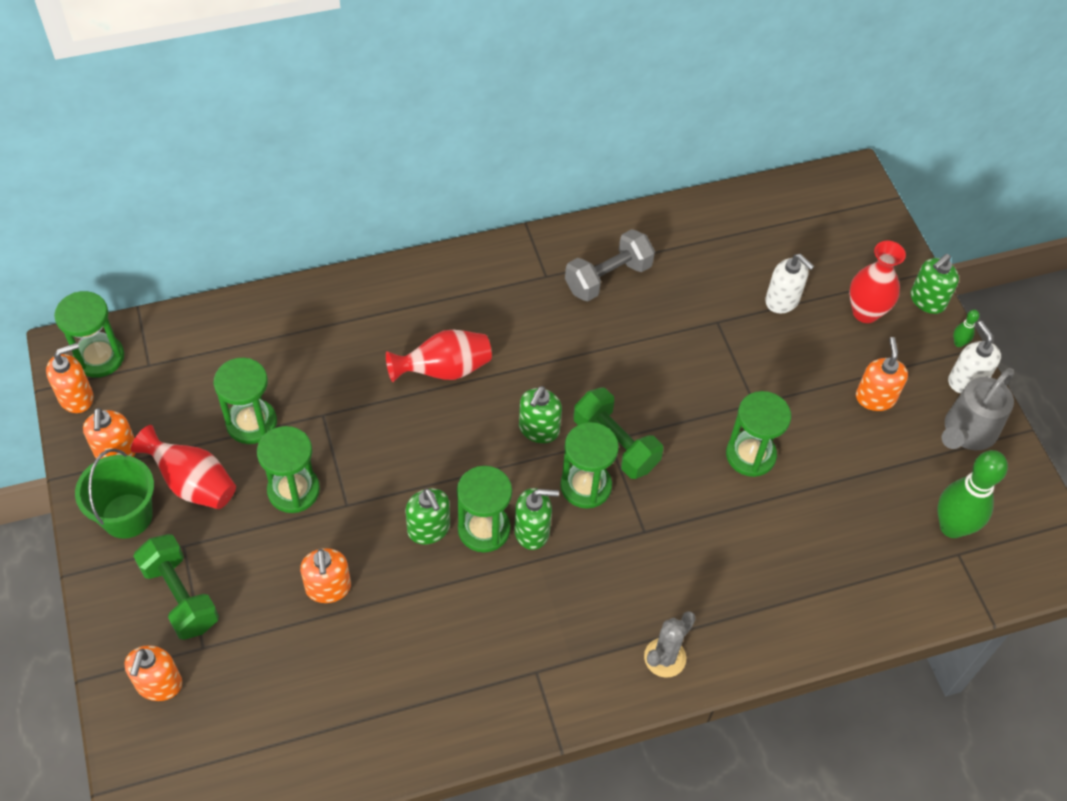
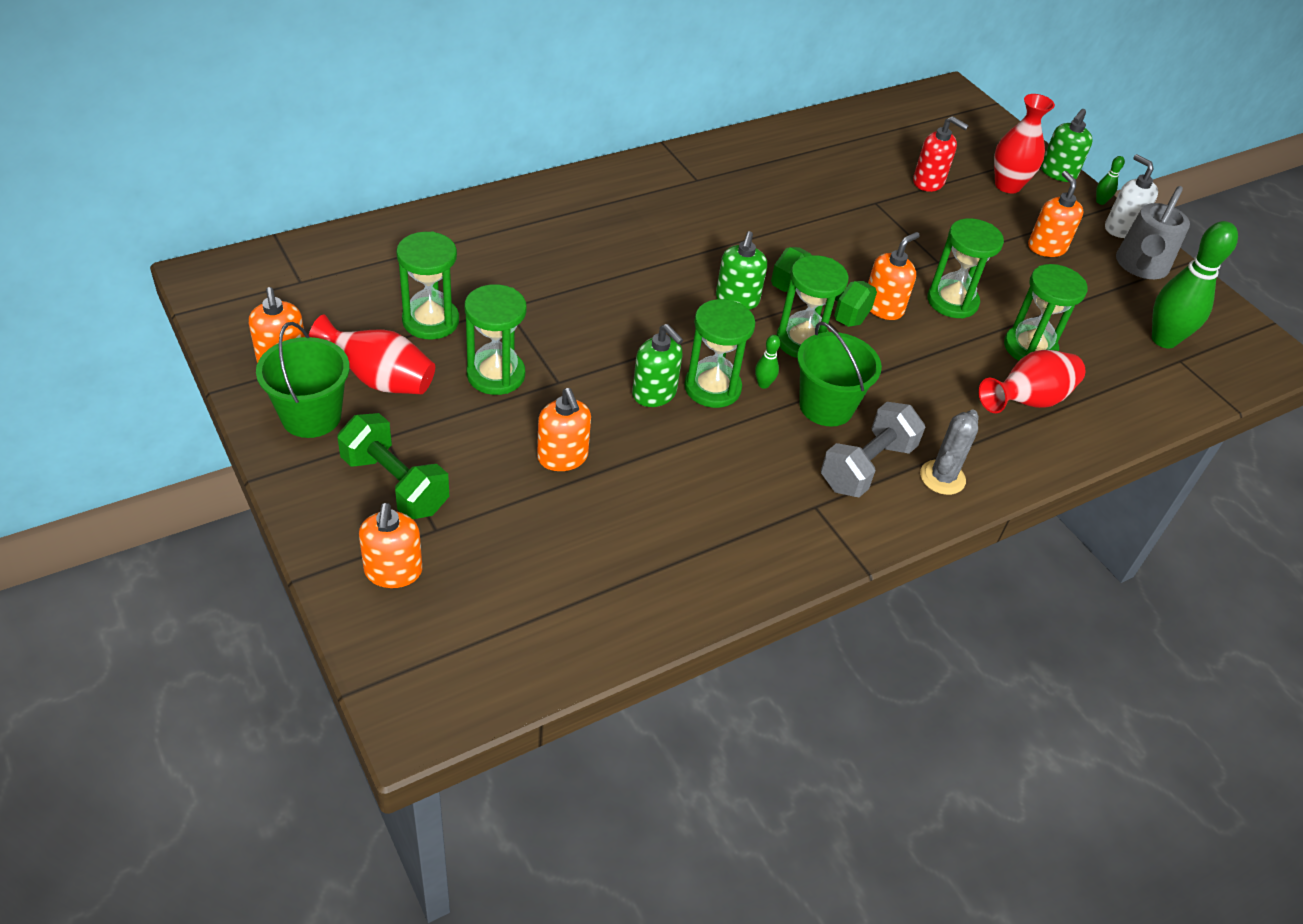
camera: 15 degrees left, 10 degrees down
(76, 397) = (224, 316): orange soap dispenser -> orange soap dispenser (883, 307)
(99, 357) = (241, 279): green hourglass -> green hourglass (1030, 348)
(444, 370) = (622, 260): red vase -> red vase (1027, 401)
(532, 531) = (763, 384): green soap dispenser -> green bowling pin
(583, 564) = (826, 406): none -> green bucket
(608, 278) = (758, 177): grey dumbbell -> grey dumbbell (867, 466)
(782, 300) = (928, 182): white soap dispenser -> red soap dispenser

